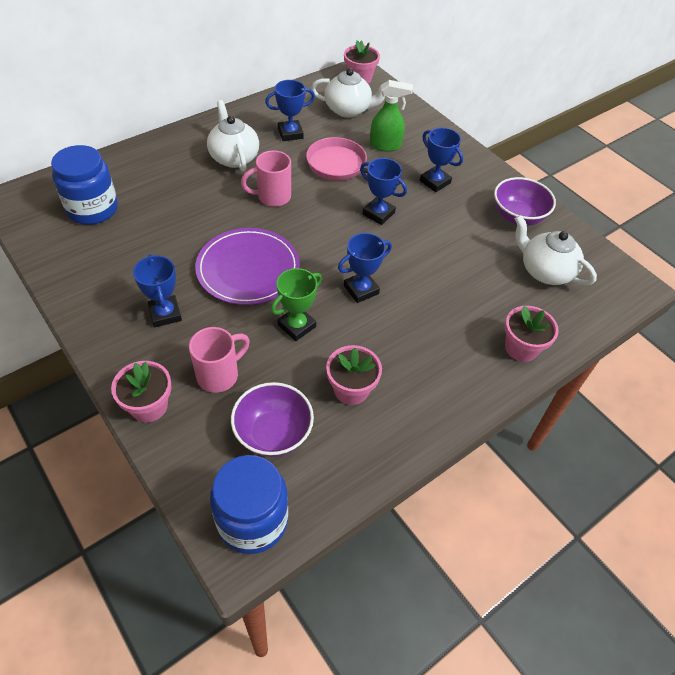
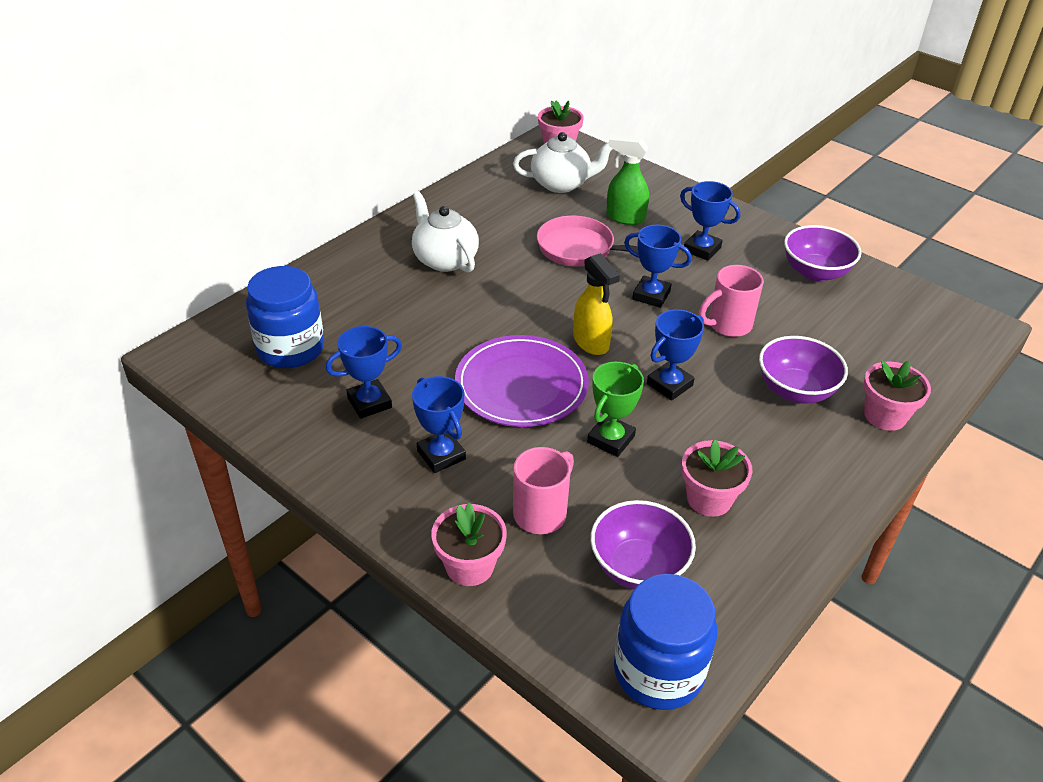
camera: 10 degrees left, 10 degrees down
(272, 197) = (514, 297): pink mug -> pink mug (728, 325)
(290, 133) = (502, 221): blue trophy -> blue trophy (369, 403)
(315, 244) = (591, 343): none -> yellow spray bottle
(385, 145) = (625, 217): green spray bottle -> green spray bottle turned 150 degrees counterclockwise
(458, 313) = (795, 390): none -> purple bowl
(545, 271) = (873, 327): white teapot -> none

